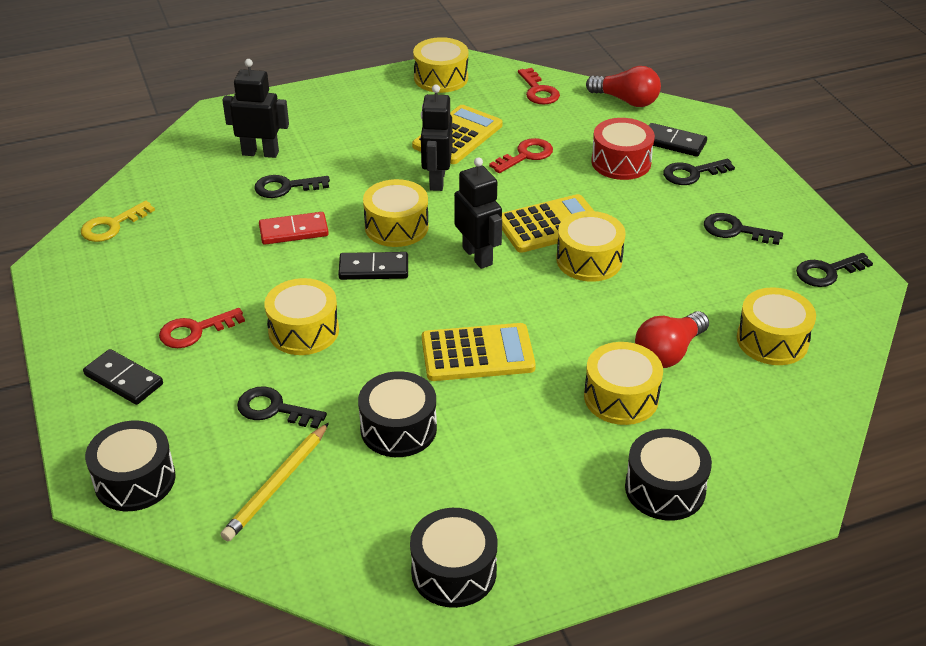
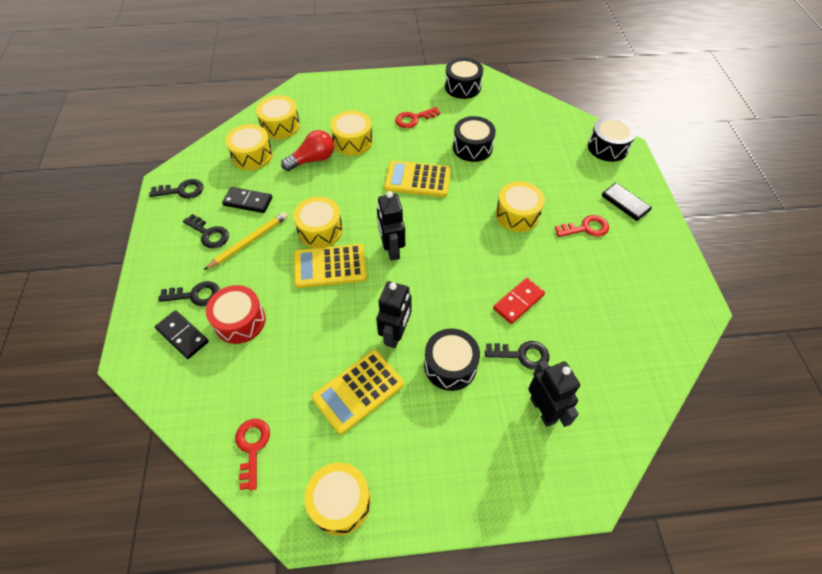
camera: 165 degrees left, 15 degrees up
(112, 226) = (663, 340): yellow key -> none
(260, 153) = (543, 410): black robot -> black robot turned 135 degrees counterclockwise
(274, 409) = (537, 169): black key -> none
(277, 484) = (536, 132): yellow pencil -> yellow pencil (249, 242)
(293, 231) = (518, 302): red domino -> red domino turned 45 degrees counterclockwise
(373, 269) = (465, 253): black domino -> black domino (248, 201)
(396, 227) = (440, 289): yellow drum -> yellow drum (280, 126)
(526, 155) = (311, 348): red key -> red key (413, 119)
(626, 100) = (180, 408): red light bulb -> none
(665, 489) = (357, 99): black drum -> black drum (450, 365)

